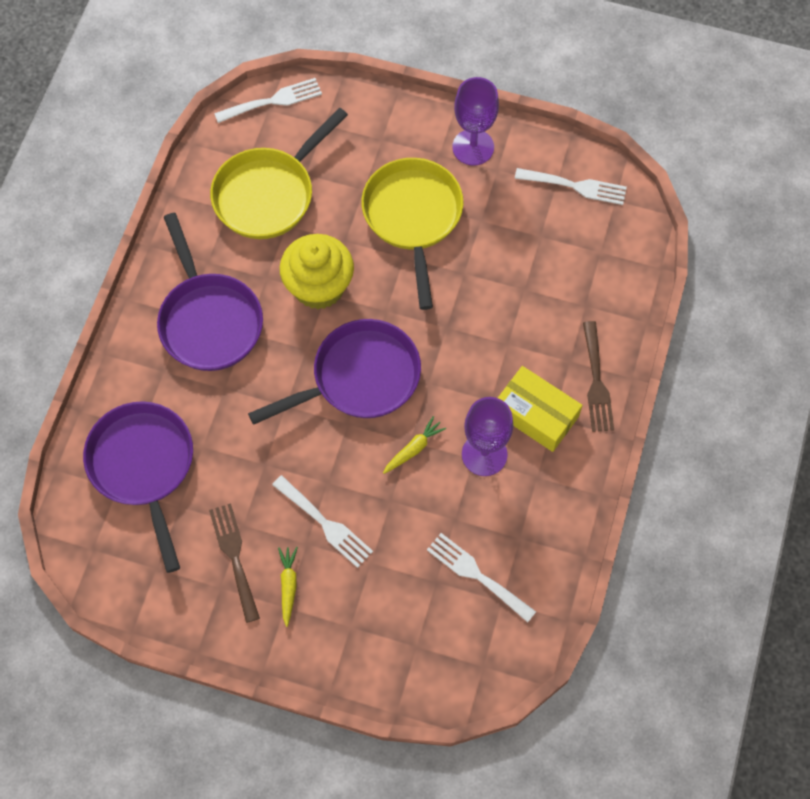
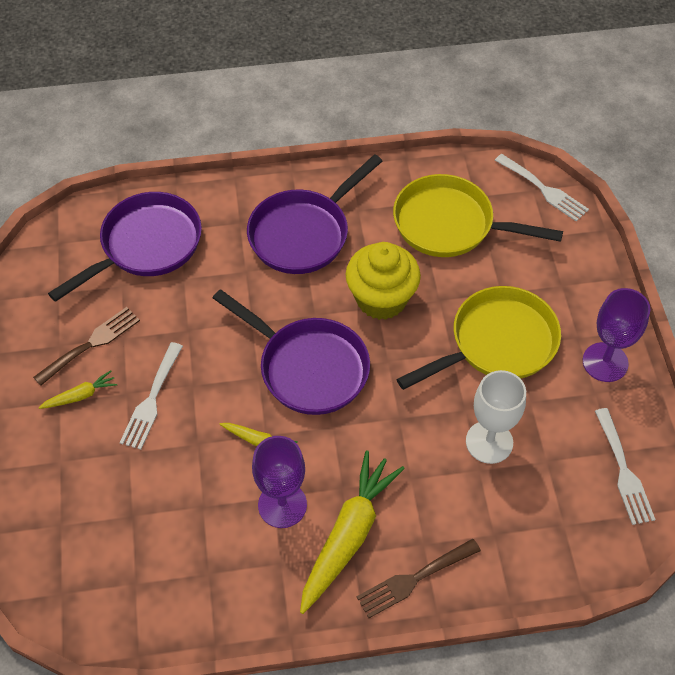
camera: 65 degrees right, 10 degrees down
(476, 575) = (153, 549): white fork -> none
(503, 269) = (489, 442): none -> white goblet
(536, 414) = (348, 535): yellow box -> yellow carrot

